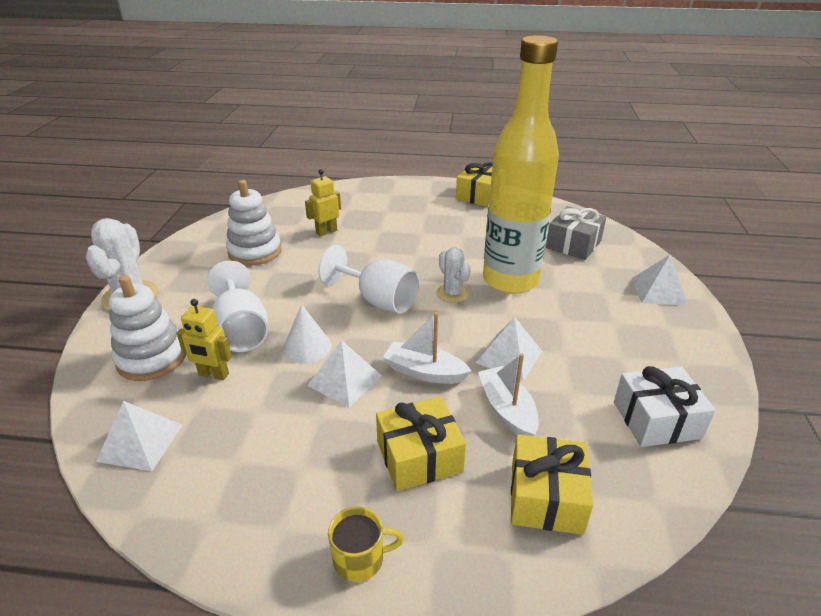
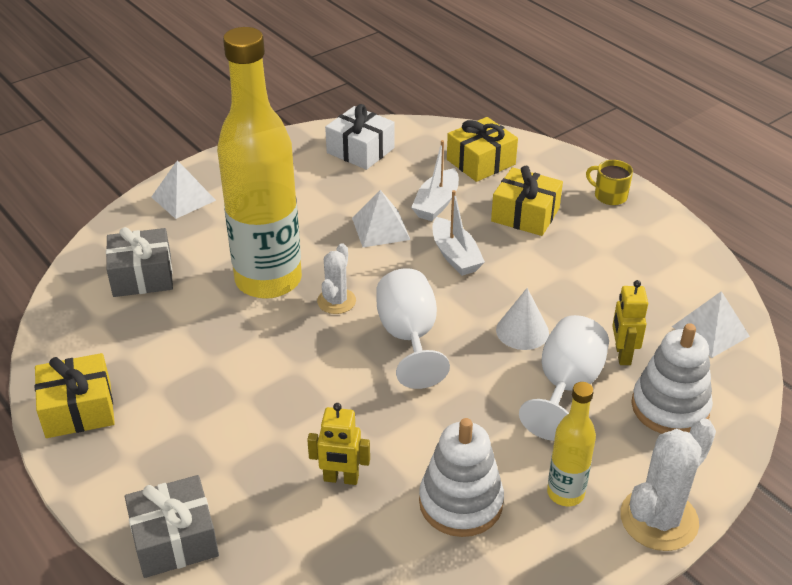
camera: 135 degrees left, 5 degrees up
(198, 281) = (565, 493): none -> yellow bottle
(213, 375) = (622, 354): yellow robot -> yellow robot turned 150 degrees counterclockwise
(345, 380) = (520, 285): white pyramid -> none
(367, 189) = (175, 539): none -> grey gift

